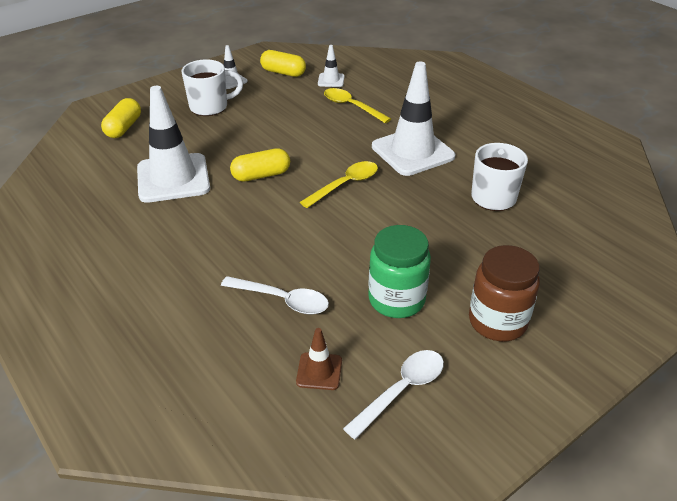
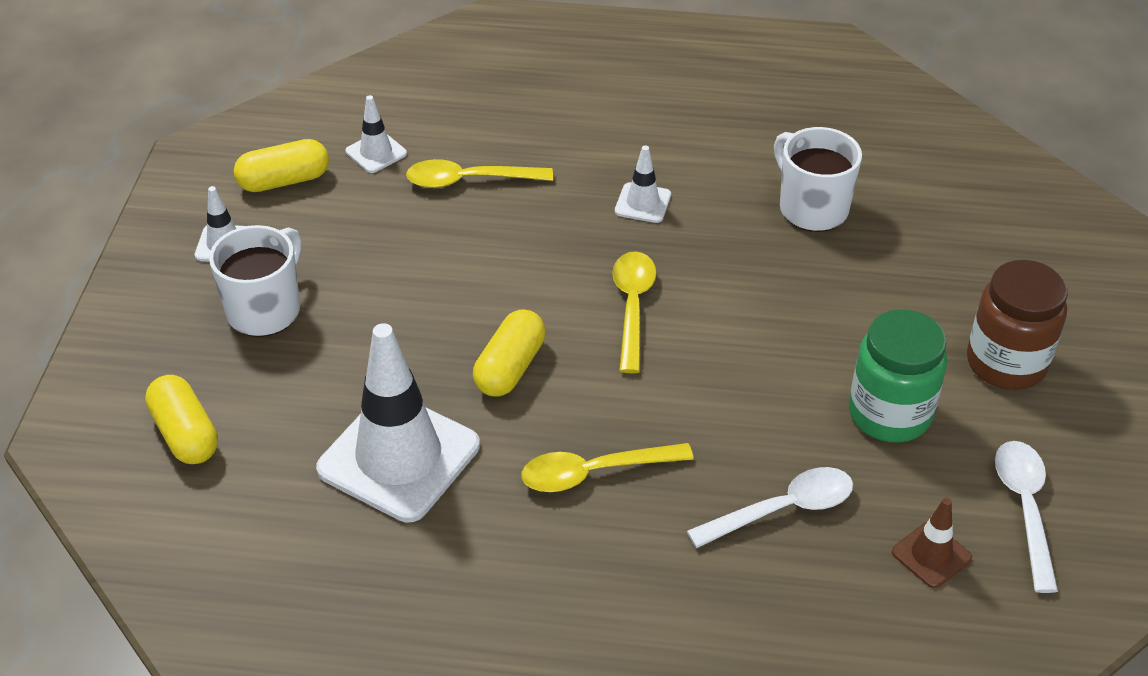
camera: 45 degrees left, 5 degrees up
(231, 231) = (594, 472): none -> yellow spoon
(412, 151) = (643, 203): white traffic cone -> white traffic cone, size x0.45

